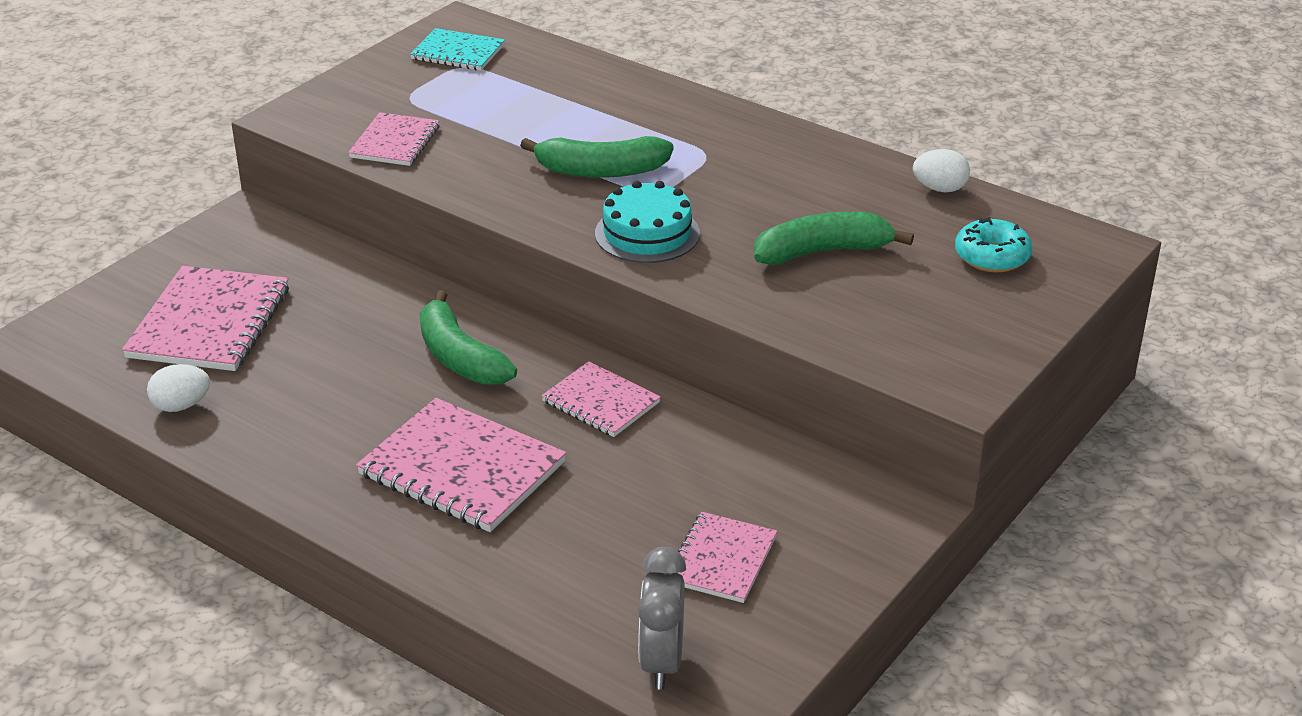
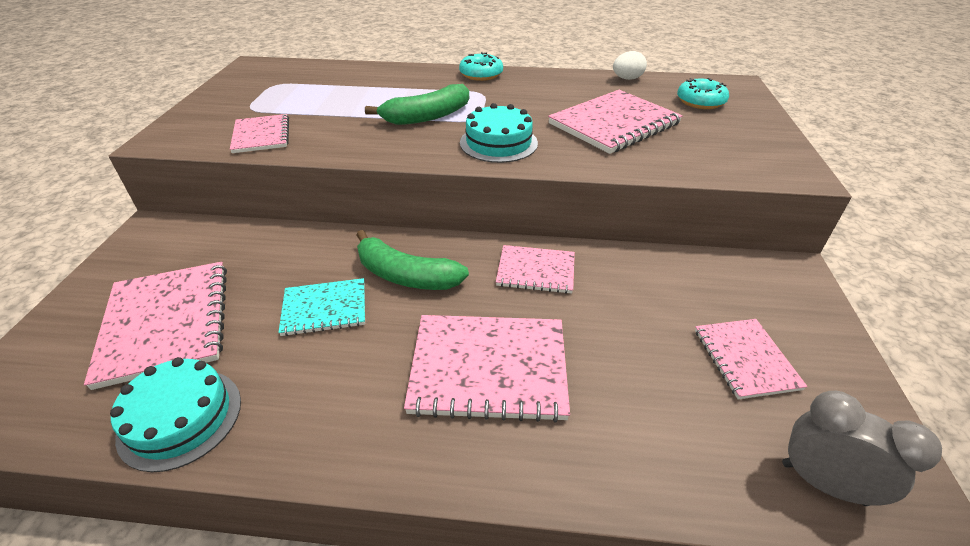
camera: 30 degrees left, 5 degrees up
(181, 406) = (180, 418): white egg -> turquoise cake
(458, 52) = (265, 78): turquoise notebook -> turquoise notebook (325, 308)
(661, 662) = (823, 483): grey clock -> grey clock turned 150 degrees clockwise
(739, 122) = (481, 74): none -> turquoise donut
(822, 252) = (614, 124): green banana -> pink notebook

